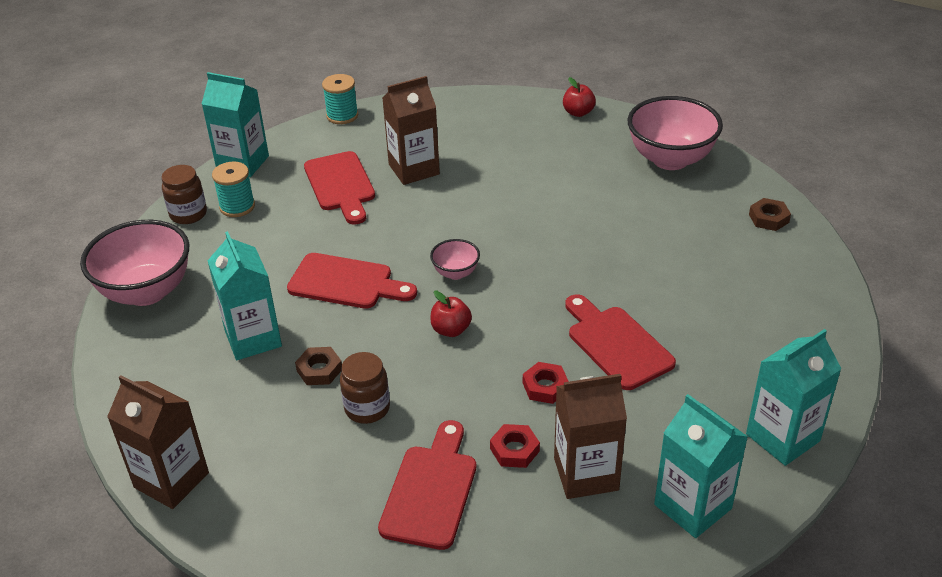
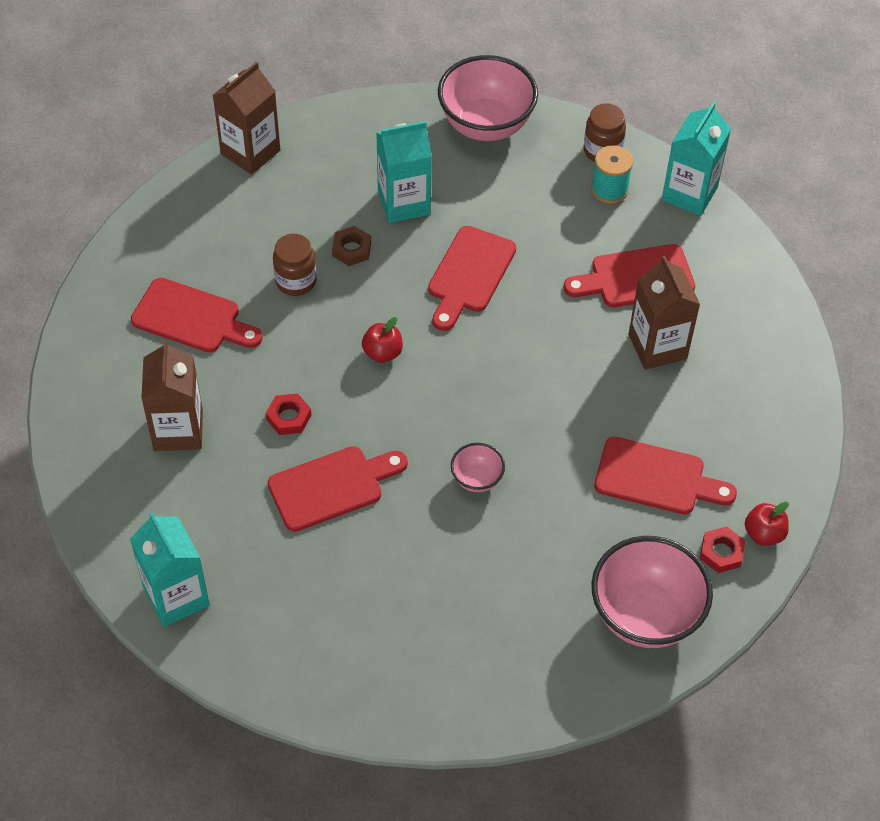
camera: 95 degrees right, 15 degrees up
(342, 116) = (778, 286): turquoise spool -> none
(455, 273) = (467, 366): pink bowl -> pink bowl (477, 479)
(514, 450) = (219, 382): red nut -> red nut (721, 552)
(545, 162) = (656, 478): none -> red cutting board
(692, 506) = (121, 502): turquoise carton -> none
(769, 218) = (508, 691): brown nut -> none

